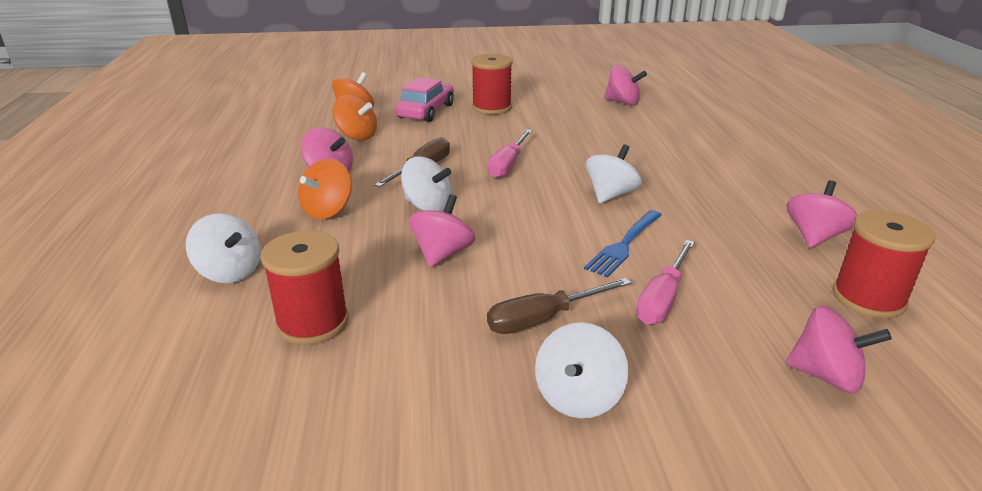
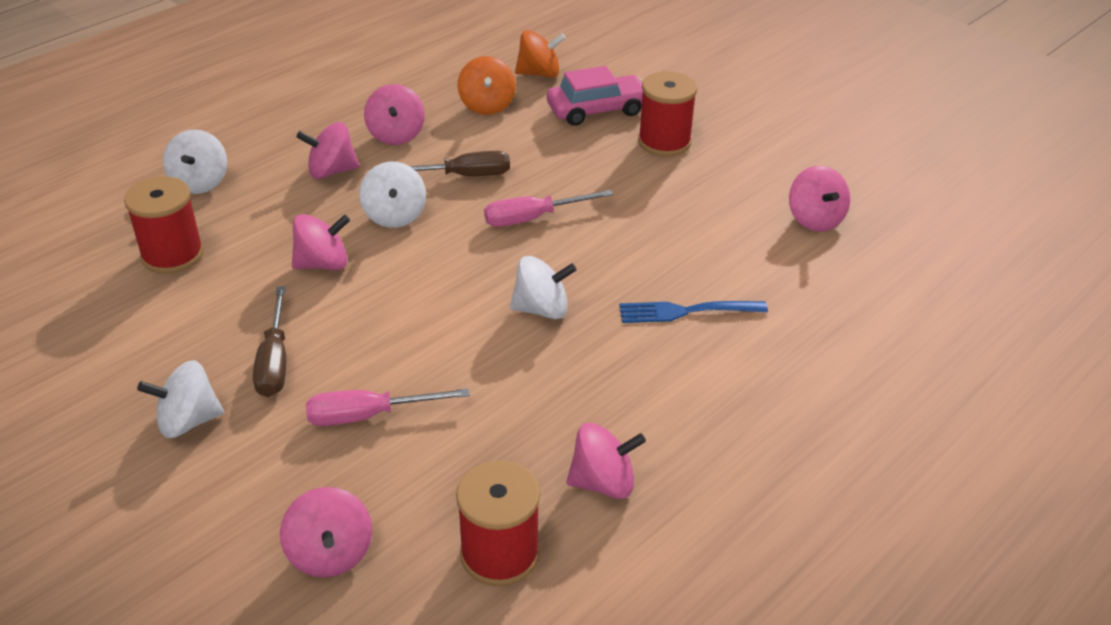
camera: 50 degrees right, 10 degrees up
(328, 210) = (331, 171): orange spinning top -> pink spinning top
(543, 319) = (274, 361): brown screwdriver -> brown screwdriver turned 120 degrees counterclockwise
(624, 244) = (446, 357): blue fork -> blue fork (687, 311)

